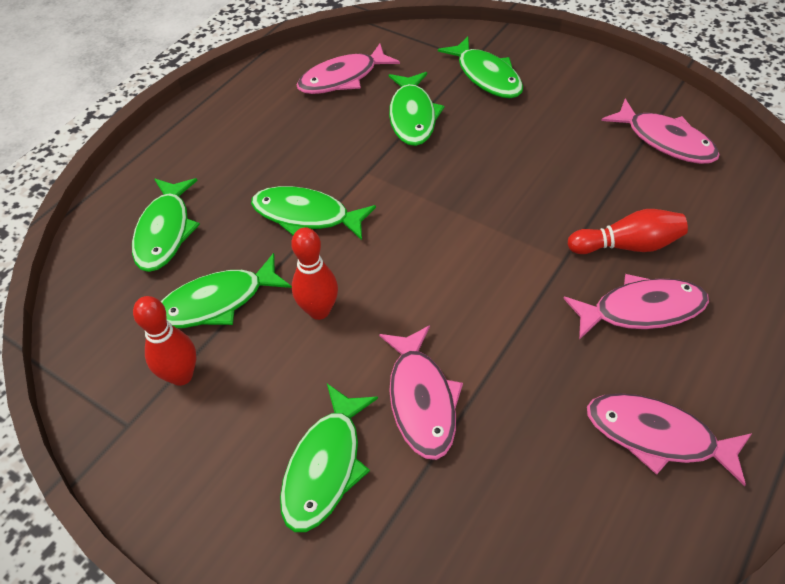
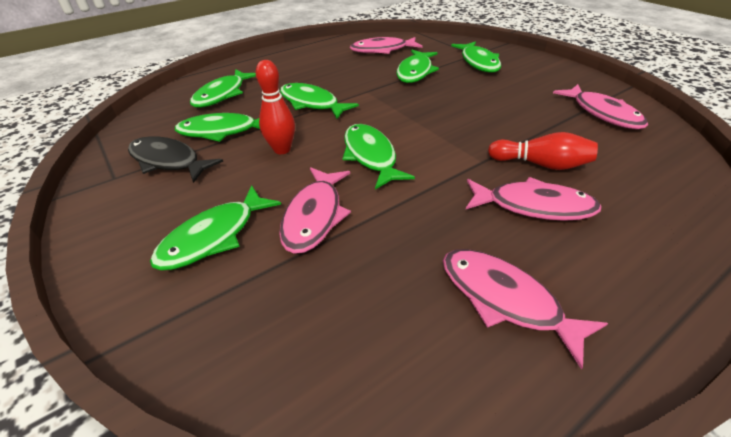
camera: 20 degrees right, 10 degrees down
(181, 375) = (168, 161): red bowling pin -> black fish
(435, 289) = (370, 156): none -> green fish

